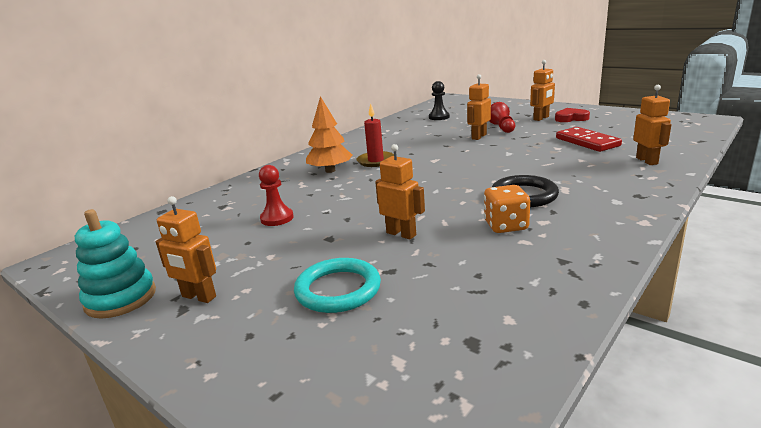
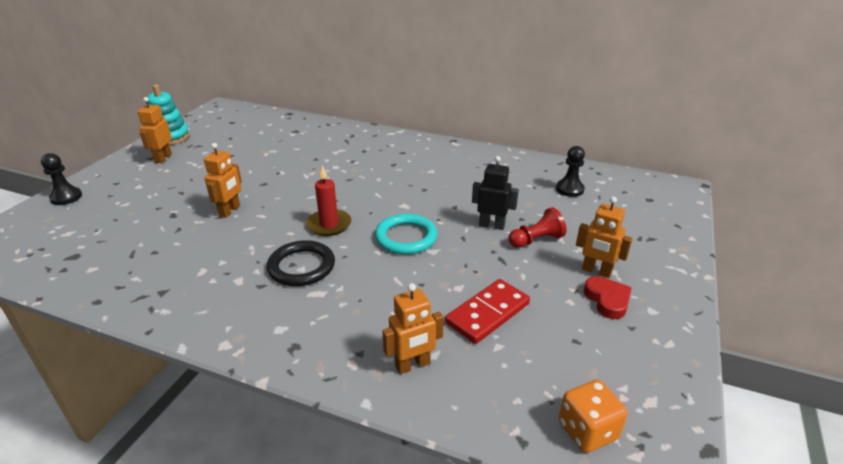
camera: 70 degrees right, 10 degrees up
(261, 388) = (66, 197): none -> black pawn
(277, 218) = (269, 156): red pawn -> none
(330, 171) = (370, 156): orange tree -> none
(338, 289) = (154, 200): turquoise ring -> turquoise ring (406, 237)
(376, 161) = (398, 174): red candle -> red candle (329, 225)
(478, 137) = (492, 225): orange robot -> black robot
(506, 226) = (234, 259): orange dice -> orange dice (587, 430)

